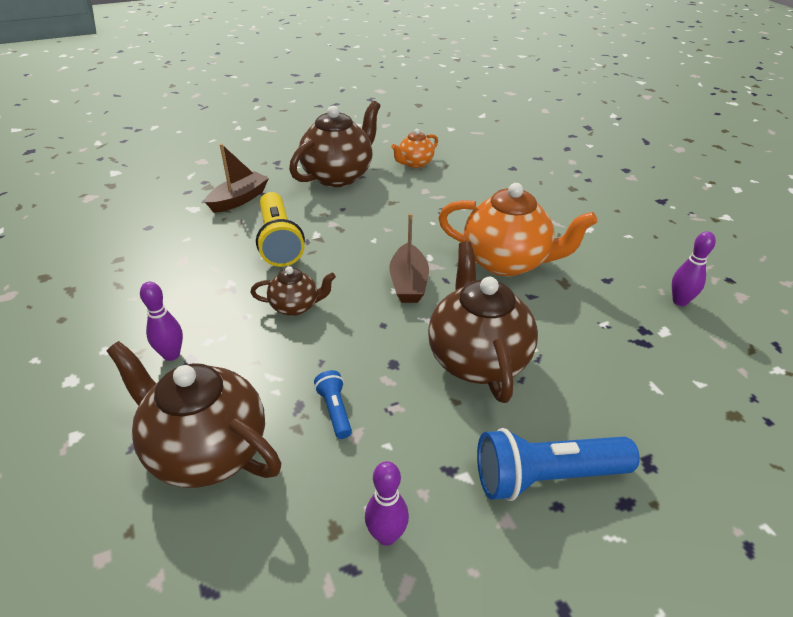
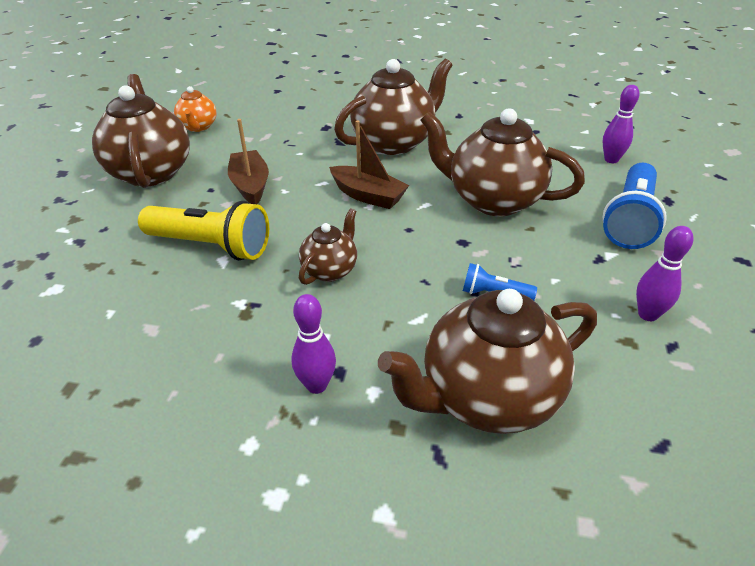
camera: 55 degrees left, 0 degrees up
(239, 199) = (90, 248): brown boat -> brown boat (250, 185)
(506, 262) = (394, 142): orange teapot -> brown teapot
(680, 301) = (506, 103): purple bowling pin -> purple bowling pin (611, 160)

